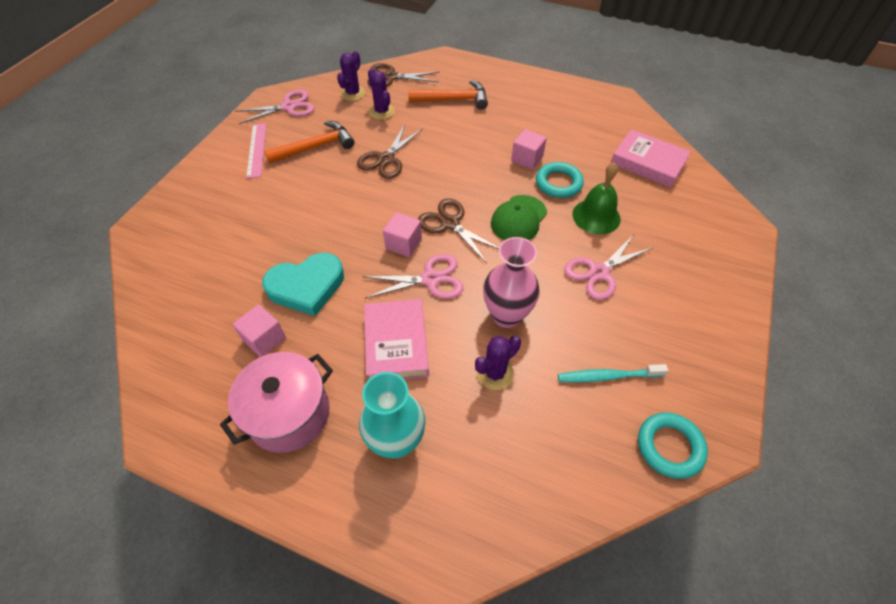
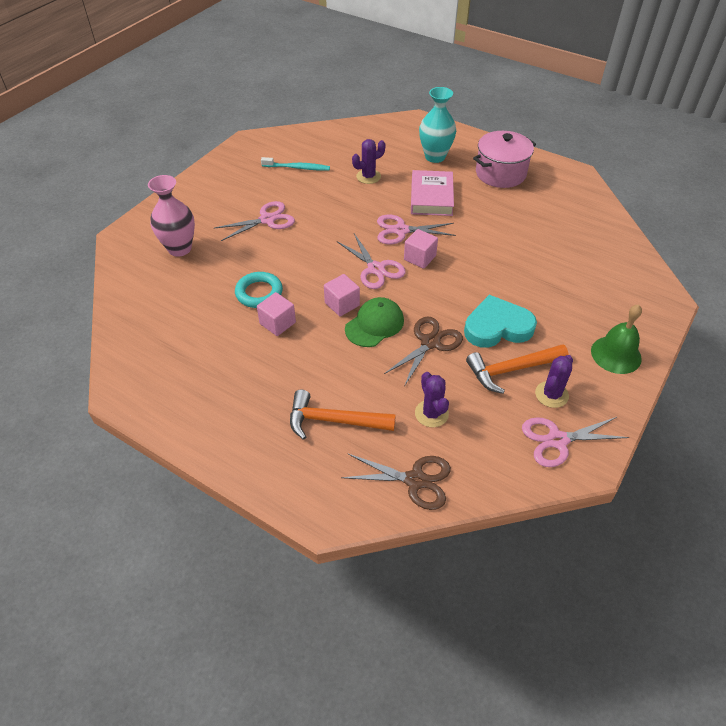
camera: 170 degrees left, 5 degrees down
(257, 150) = (581, 375): pink ruler -> none
(264, 339) = (526, 209): pink cube -> pink cube (342, 304)
(306, 286) = (500, 237): turquoise heart -> turquoise heart (497, 327)
(353, 93) = (471, 453): purple cactus -> purple cactus (551, 394)
(450, 224) = (375, 269): brown scissors -> pink scissors
(506, 315) = (349, 203): pink vase -> pink vase (179, 248)
(518, 219) = (312, 265): green cap -> green cap (374, 324)
(596, 216) = (242, 259): green bell -> green bell (616, 354)
(648, 162) = (155, 303): pink book -> none
(669, 447) = (281, 139): turquoise ring -> none

